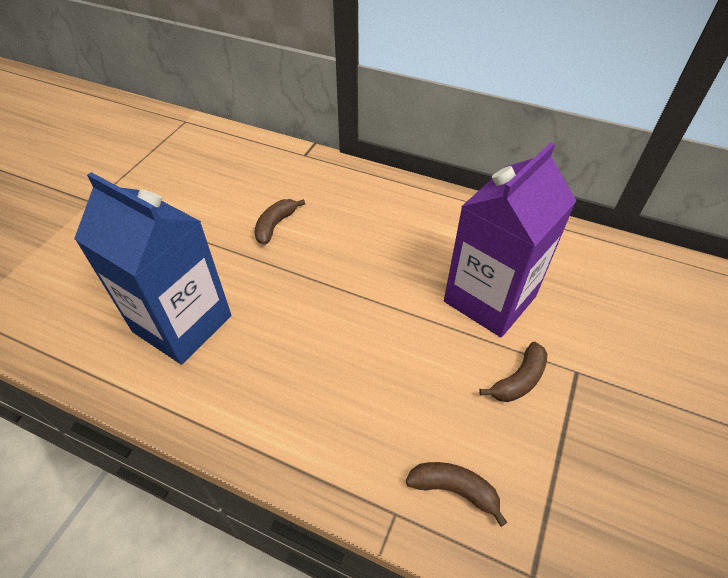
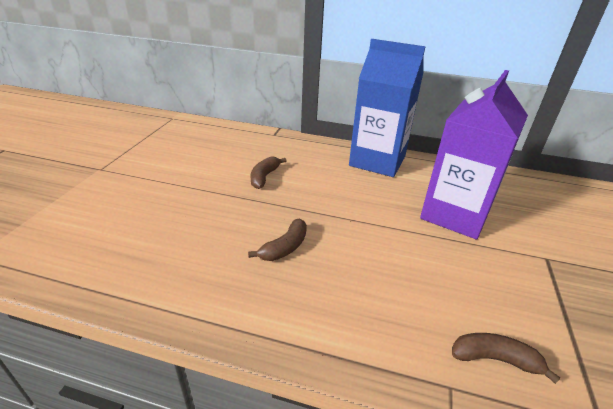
camera: 10 degrees left, 15 degrees down
(182, 323) = (199, 249): blue carton -> blue carton (377, 161)
(519, 380) = (506, 268): brown banana -> brown banana (285, 247)

